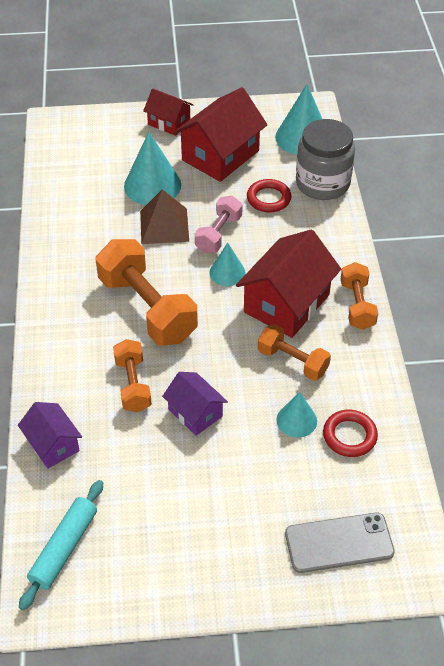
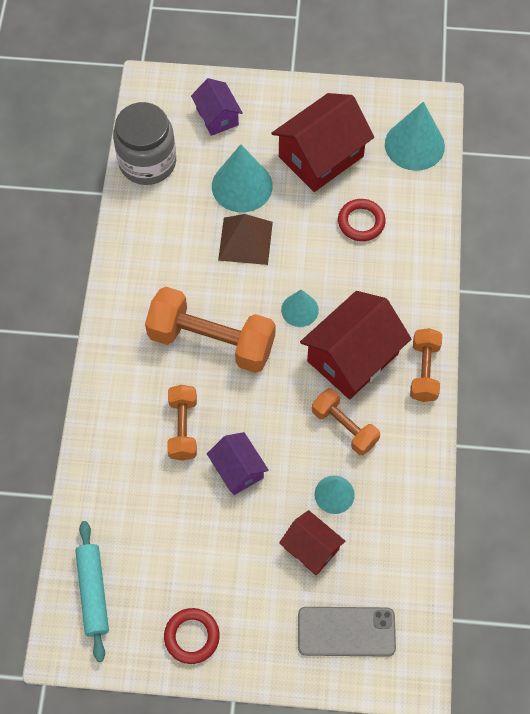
camera: 10 degrees right, 15 degrees up
(53, 444) = (97, 482): purple house -> purple house (217, 116)
(64, 548) = (93, 592): turquoise rolling pin -> turquoise rolling pin turned 45 degrees counterclockwise
(147, 308) = (211, 341): orange dumbbell -> orange dumbbell turned 45 degrees counterclockwise
(169, 122) = (273, 103): red house -> red house (311, 548)
(218, 234) = (300, 260): pink dumbbell -> none
(322, 183) = (423, 210): grey jar -> grey jar (147, 162)
(349, 436) = (382, 520): red ring -> red ring (192, 637)

